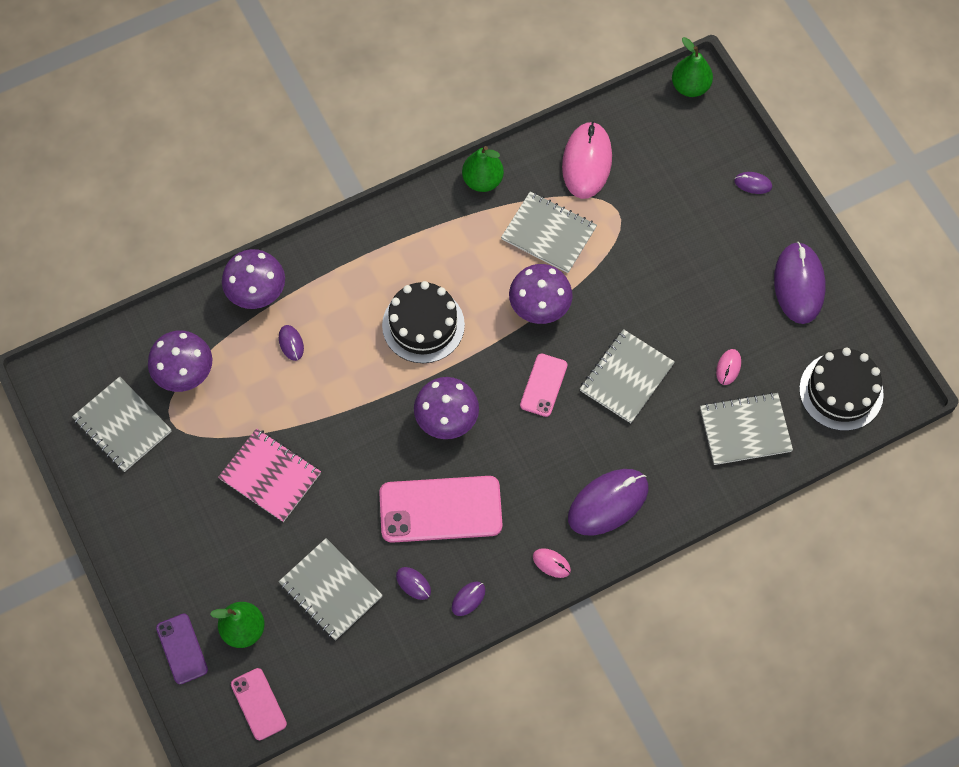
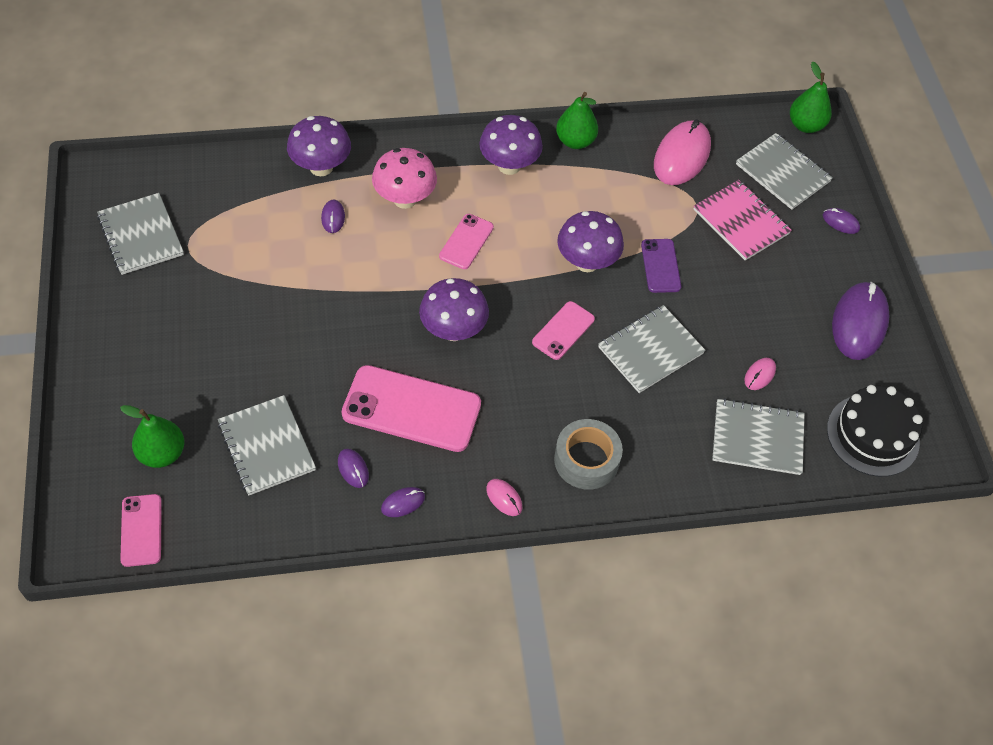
camera: 15 degrees right, 10 degrees down
(182, 649) = (93, 450): purple phone -> purple phone (660, 266)
(185, 374) = (221, 211): purple mushroom -> purple mushroom (509, 165)
(270, 476) = (257, 324): pink notebook -> pink notebook (741, 222)
(349, 300) = (405, 199): none -> pink mushroom
(423, 325) = (466, 242): black cake -> pink phone
(548, 233) = (621, 203): grey notebook -> grey notebook (782, 173)
(608, 503) = (586, 460): purple mouse -> grey tape

